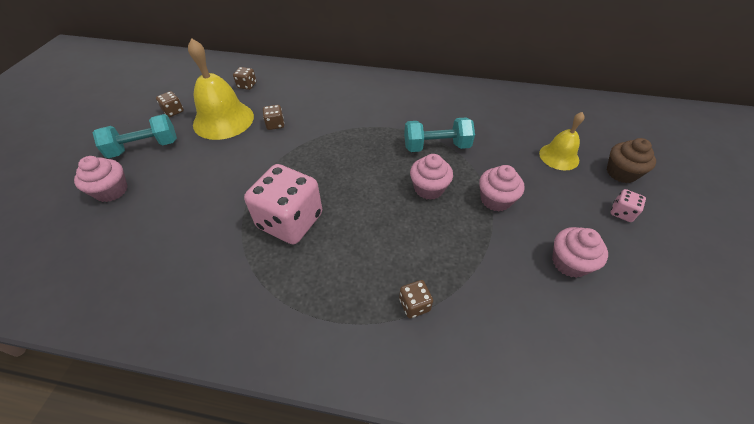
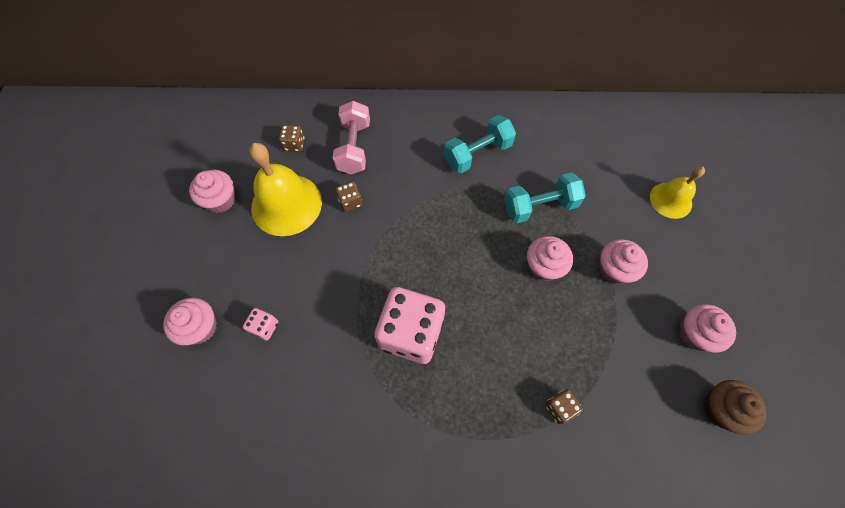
camera: 10 degrees left, 15 degrees up
(144, 148) = (210, 261): turquoise dumbbell -> turquoise dumbbell (477, 154)
(173, 111) = (220, 200): brown dice -> pink cupcake
(293, 92) = (354, 147): none -> pink dumbbell
(621, 173) = (735, 212): brown cupcake -> brown cupcake (720, 409)
(621, 212) = (739, 265): pink dice -> pink dice (264, 327)

